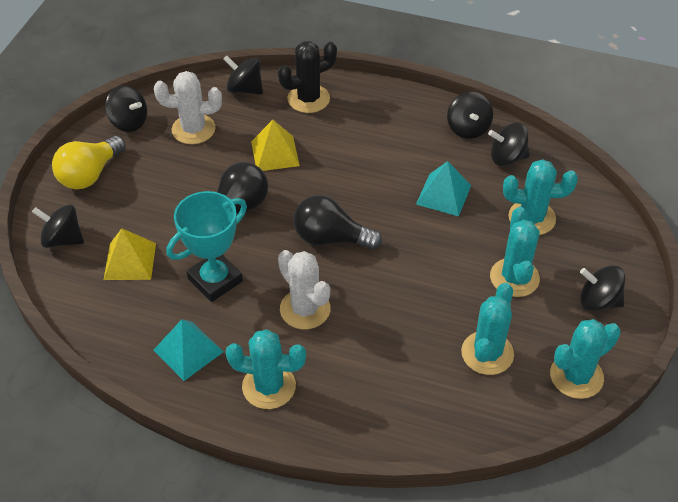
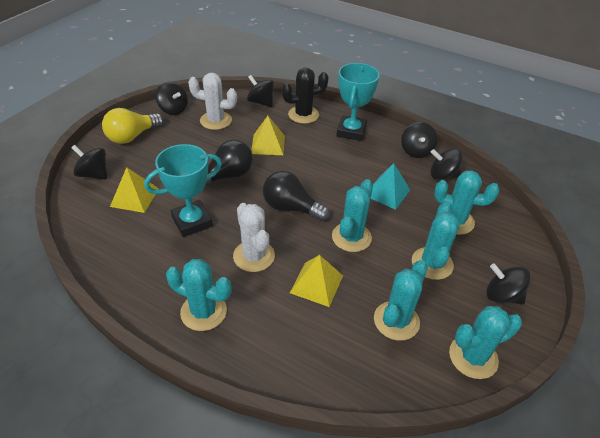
camera: 10 degrees right, 5 degrees down
(188, 350) = (150, 270): turquoise pyramid -> none
(378, 113) = (351, 131): none -> turquoise trophy
(388, 328) = (316, 284): none -> yellow pyramid
(414, 263) = (351, 237): none -> turquoise cactus

